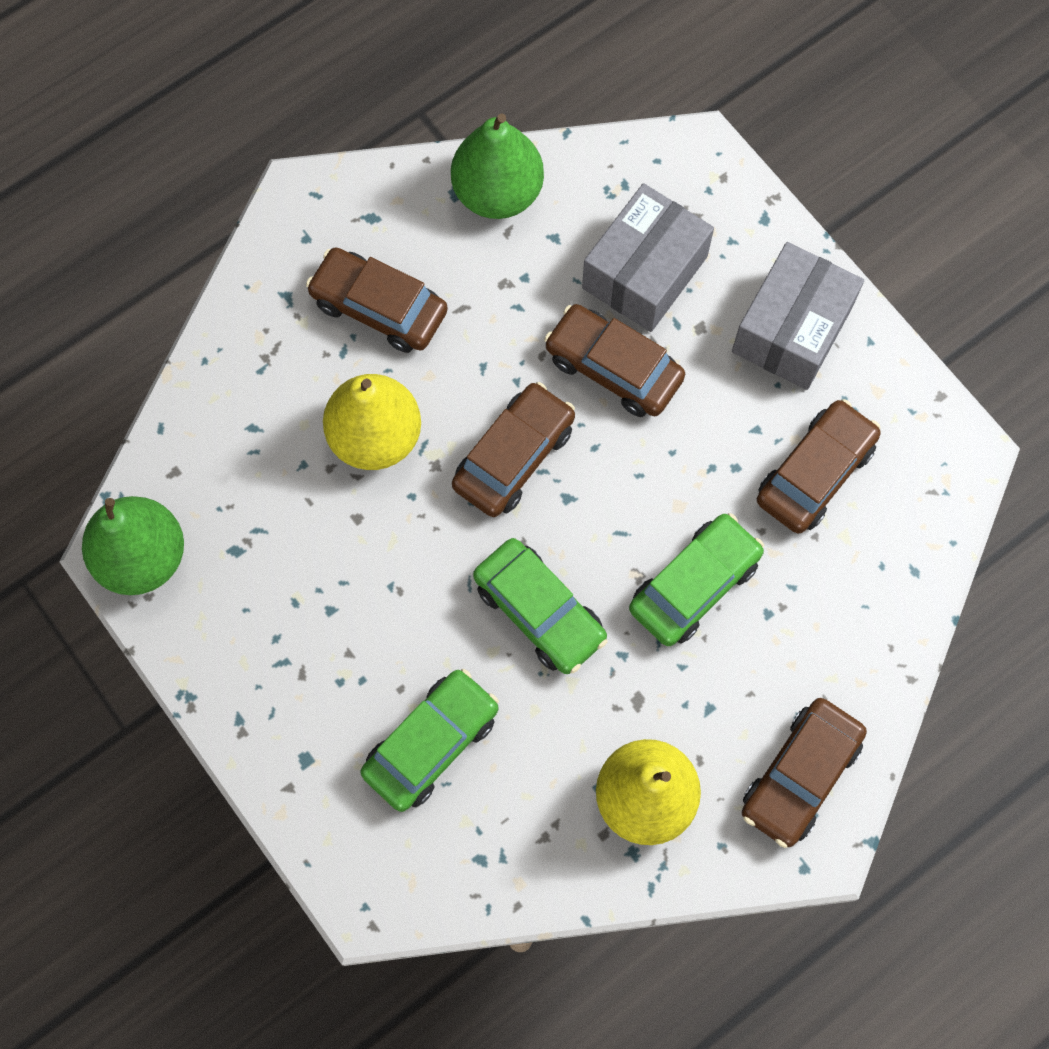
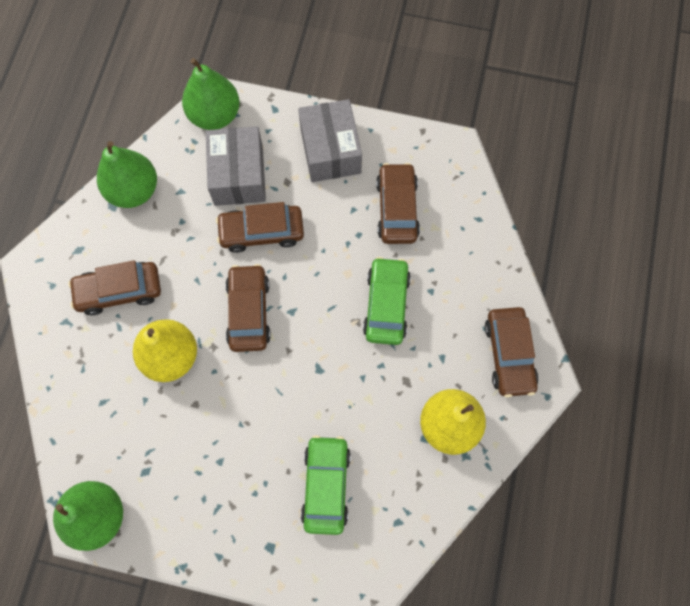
camera: 40 degrees left, 0 degrees up
(540, 611) = (324, 377): green car -> none
(679, 169) = (215, 115): none -> green pear

